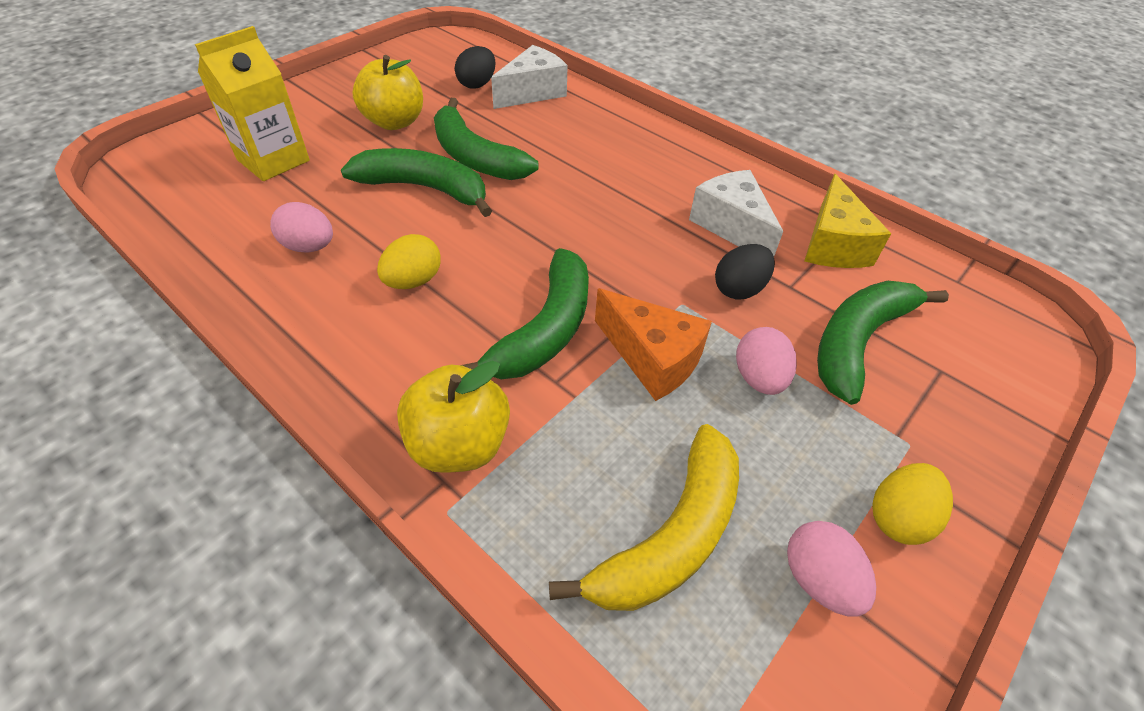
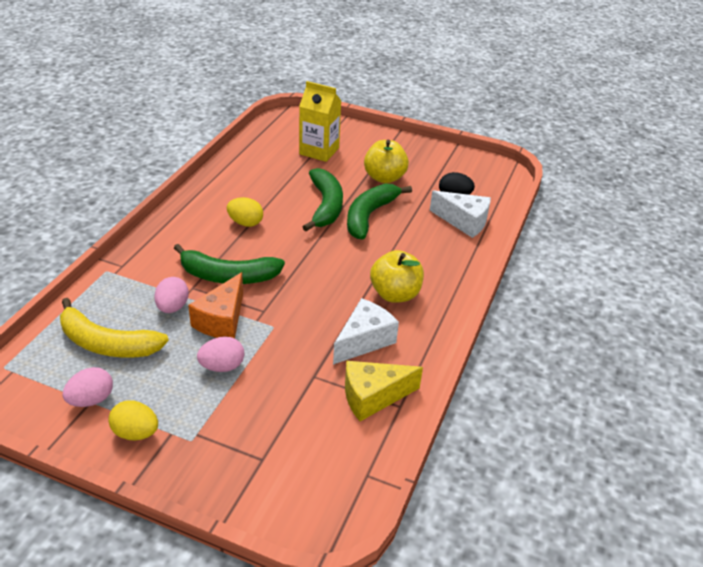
camera: 70 degrees right, 10 degrees down
(309, 247) = (255, 184): pink egg -> pink egg (172, 307)
(459, 444) = (143, 265): yellow apple -> yellow apple (395, 294)
(739, 289) = (299, 351): black egg -> none
(858, 342) = (272, 413): green banana -> none

